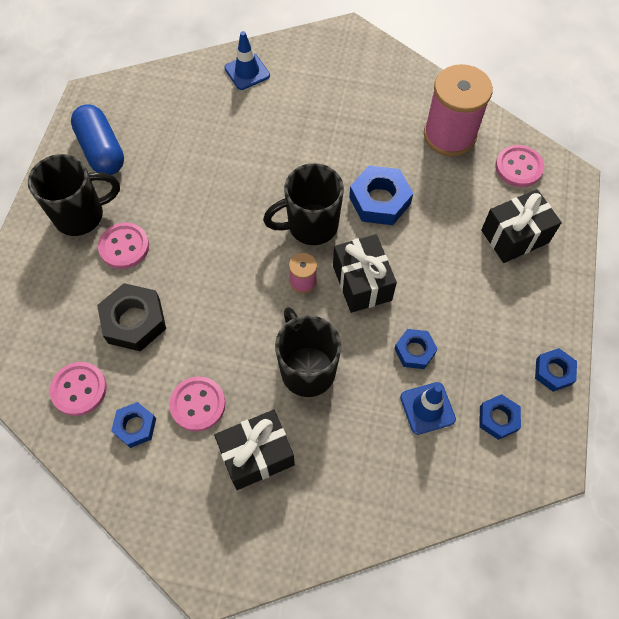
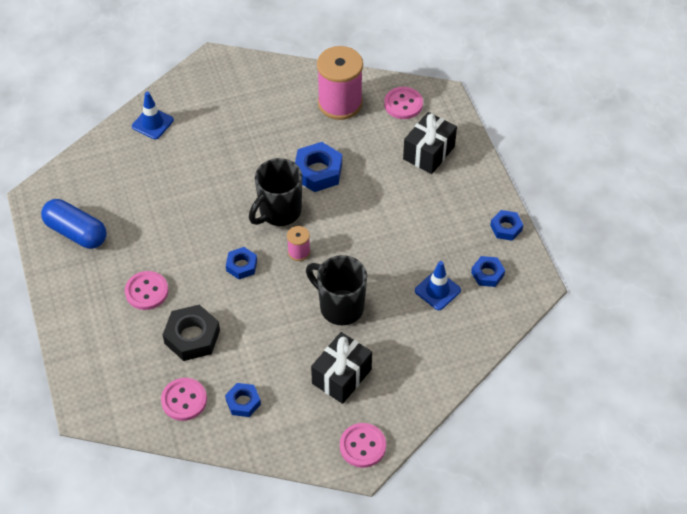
camera: 30 degrees left, 10 degrees down
(81, 215) = (95, 286): black mug -> none
(198, 404) = (278, 366): pink button -> pink button (362, 446)
(362, 283) = (341, 233): black gift -> none
(415, 351) = (406, 259): blue nut -> blue nut (241, 265)

